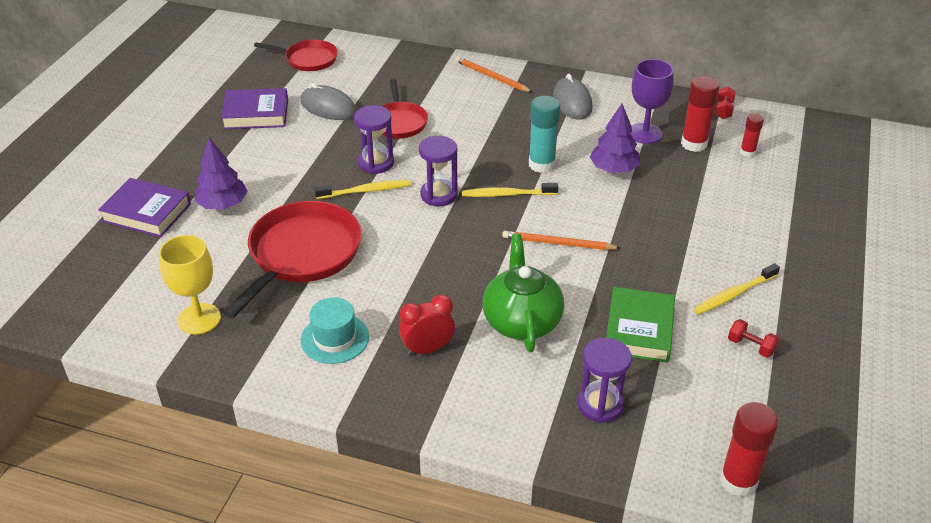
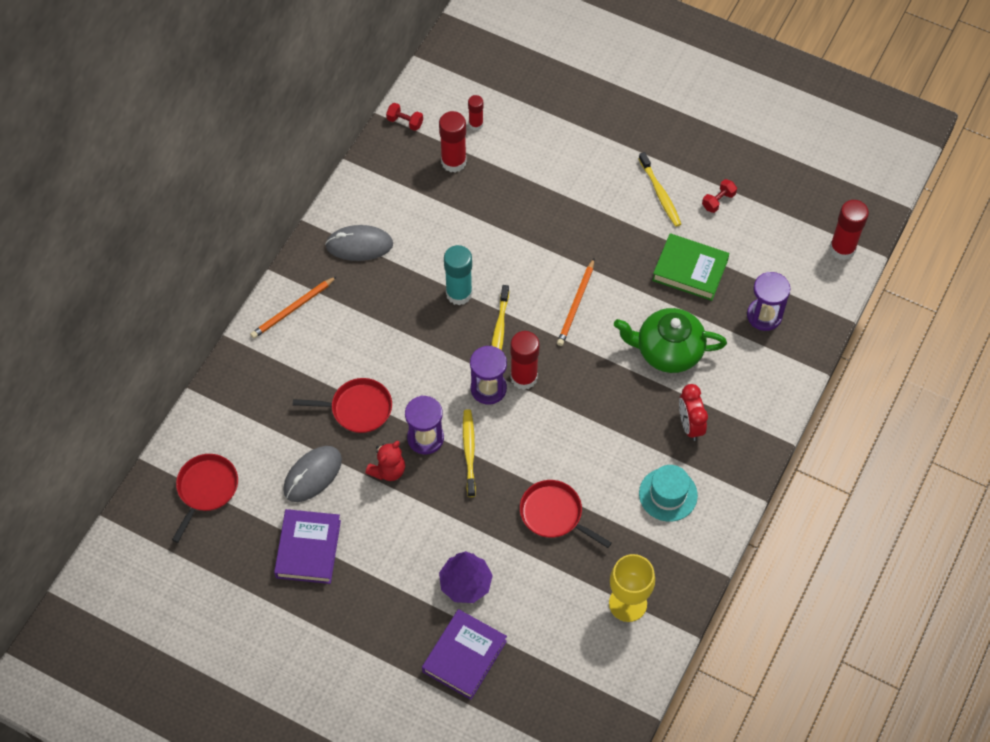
camera: 80 degrees left, 20 degrees up
(302, 254) = (554, 514): red pan -> red pan, size x0.58
(338, 146) = (388, 470): none -> red teddy bear
(457, 216) = (523, 377): none -> red glue stick
(614, 169) = (479, 236): purple tree -> none
(645, 133) = (428, 196): purple goblet -> none

